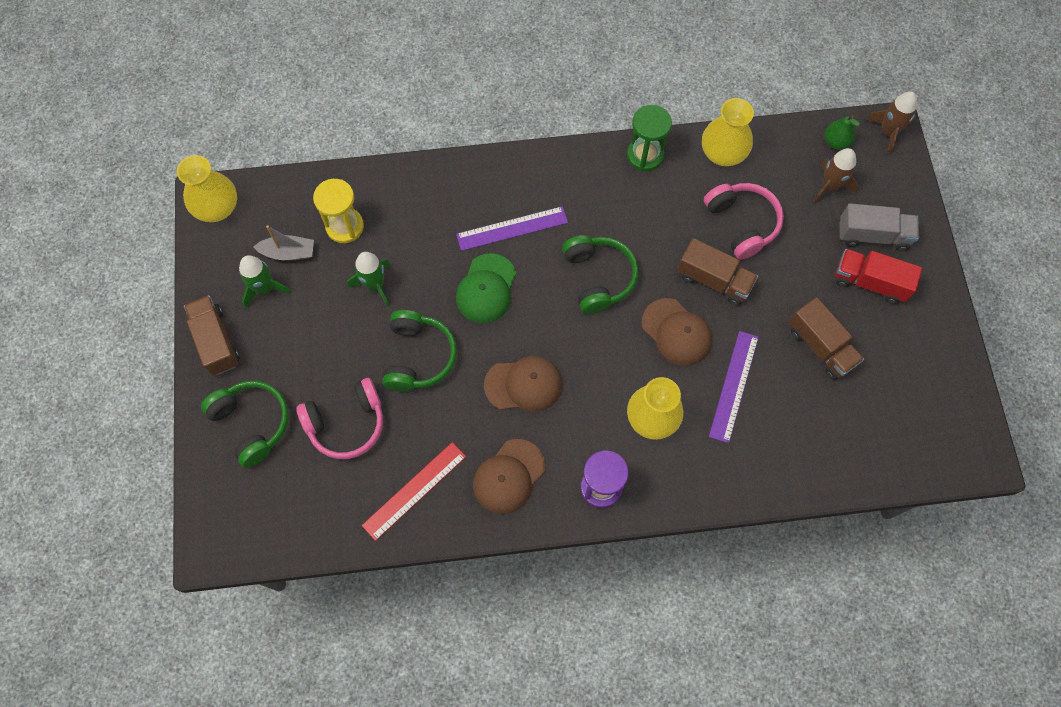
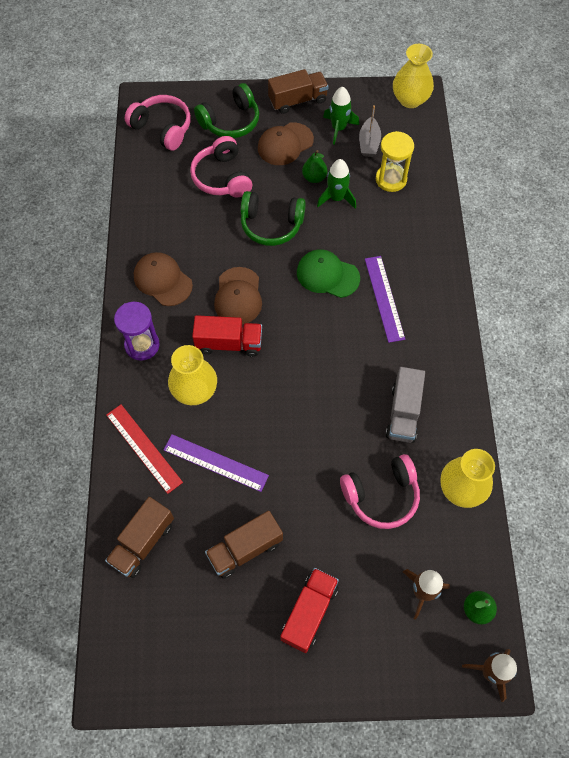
camera: 95 degrees right, 5 degrees down
(263, 513) = (162, 128): none -> pink headphones
(344, 312) = (314, 178): none -> green pear
(414, 491) = (162, 218): red ruler -> red ruler (143, 448)
(587, 388) = (229, 343): none -> red truck
(598, 277) = (332, 362): green headphones -> none
(645, 155) = (459, 416): green hourglass -> none
(676, 332) = (273, 420): brown cap -> brown cap (285, 144)
(714, 280) = (322, 460): brown truck -> brown truck (143, 543)
(873, 235) = (362, 627): grey truck -> grey truck (403, 413)

